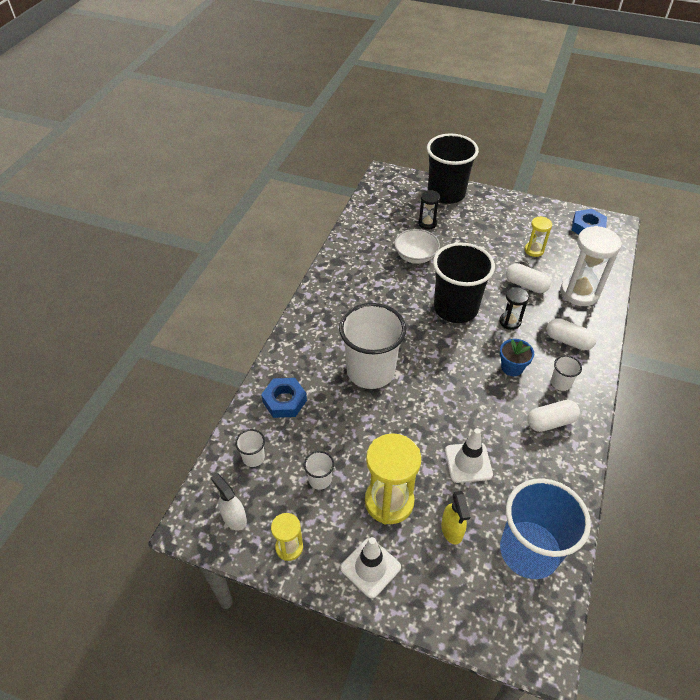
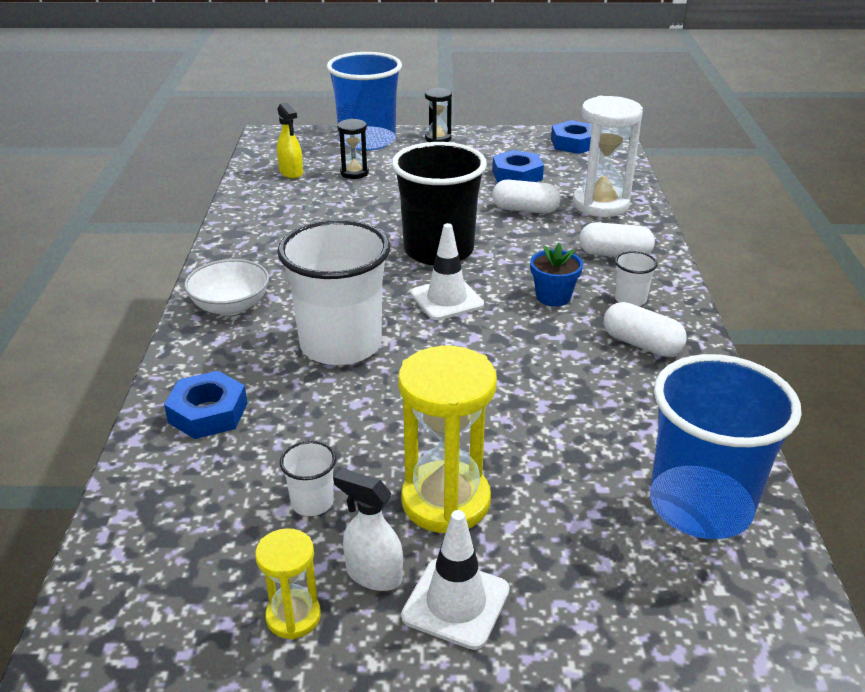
camera: 20 degrees left, 15 degrees down
(234, 518) = (168, 601): white spray bottle -> white spray bottle (373, 574)
(253, 457) = (177, 502): white cup -> none
(415, 256) = (353, 208): white bowl -> white bowl (230, 306)
(446, 193) = (367, 141): black cup -> blue cup
(452, 530) = (567, 511): yellow spray bottle -> yellow spray bottle (291, 172)
(468, 462) = (548, 419): white traffic cone -> white traffic cone (447, 299)
(510, 322) = (523, 250): black hourglass -> black hourglass (438, 139)
(534, 250) = (517, 175): yellow hourglass -> blue nut
(550, 422) = (641, 344): white capsule -> white capsule turned 75 degrees clockwise

